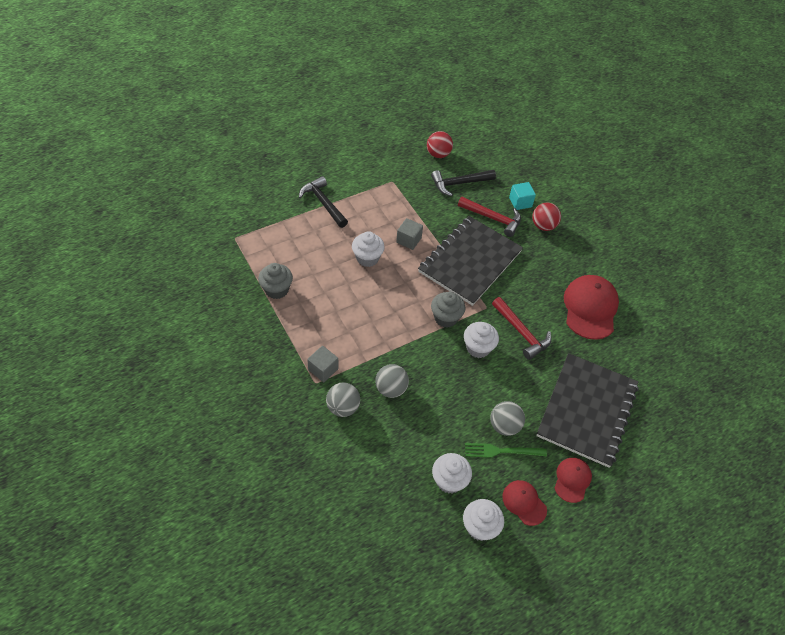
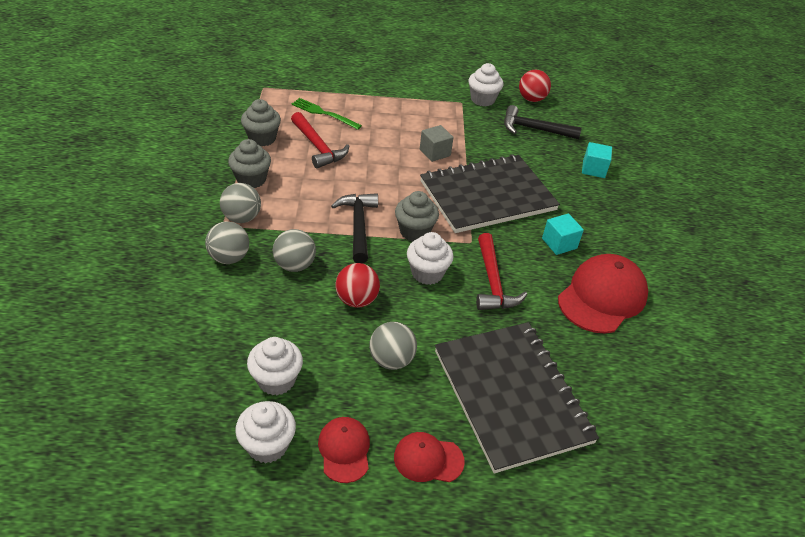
camera: 30 degrees right, 10 degrees down
(301, 332) = (251, 179): none -> grey cupcake
(323, 203) = (373, 93): black hammer -> black hammer (358, 226)
(323, 369) = (242, 218): grey cube -> grey ball
(367, 258) = (376, 150): white cupcake -> white cupcake (482, 100)
(493, 218) = (548, 171): red hammer -> red hammer (318, 147)
(501, 451) = (364, 382): green fork -> green fork (323, 113)
(539, 279) = (559, 243): none -> turquoise cube
(543, 226) = (605, 199): red ball -> red ball (357, 300)
(572, 480) = (428, 459): red cap -> red cap turned 135 degrees counterclockwise
(587, 410) = (511, 396): black notebook -> black notebook turned 75 degrees counterclockwise

